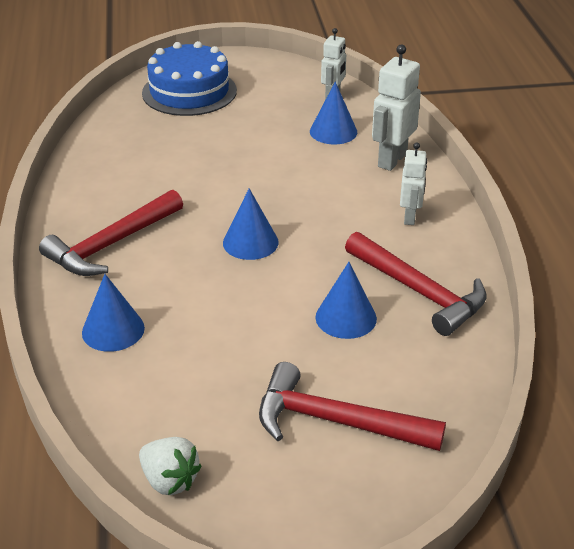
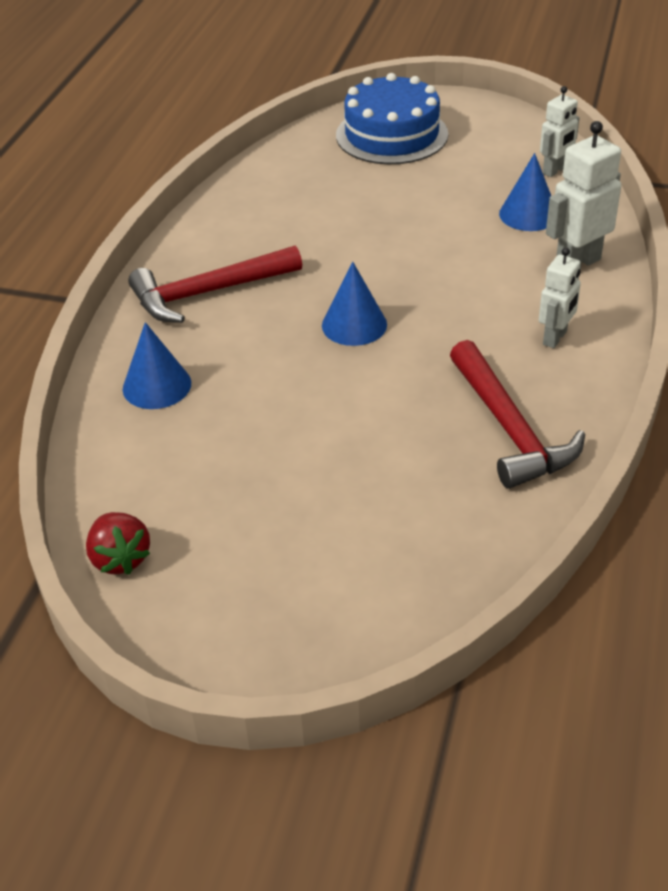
camera: 25 degrees right, 5 degrees up
(169, 480) = (120, 558): white strawberry -> red strawberry
(335, 421) = (324, 548): red hammer -> none
(346, 317) = (406, 437): blue cone -> none

